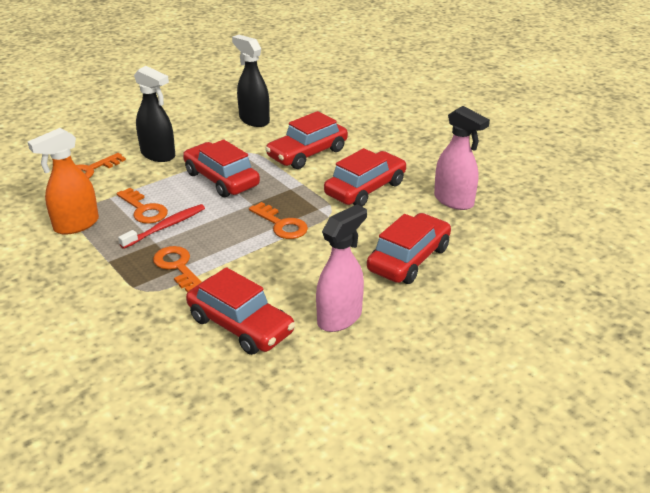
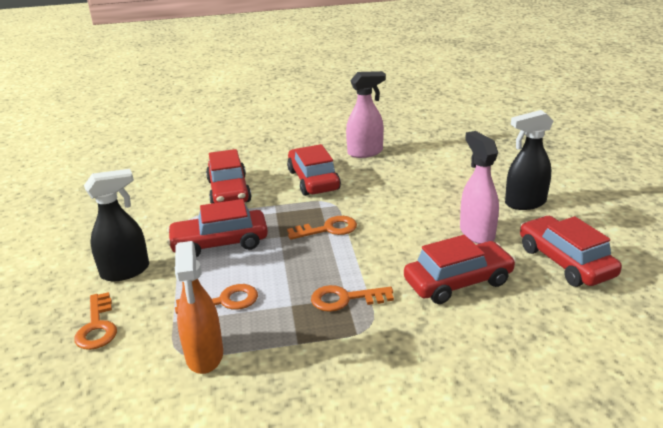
camera: 60 degrees left, 5 degrees down
(166, 227) = (270, 293): red toothbrush -> none
(254, 120) = (134, 203): black spray bottle -> black spray bottle (525, 203)
(409, 259) = (423, 187): red car -> red car (565, 262)

